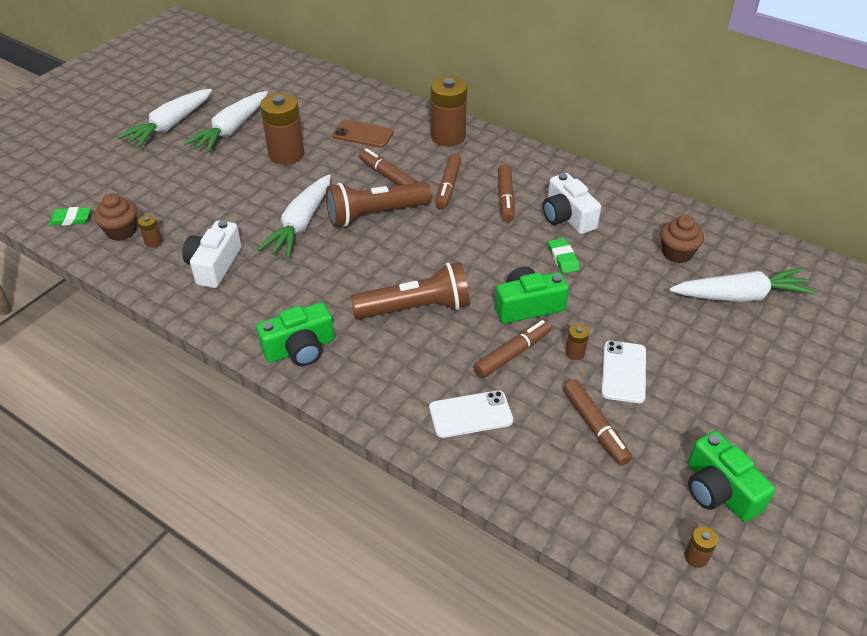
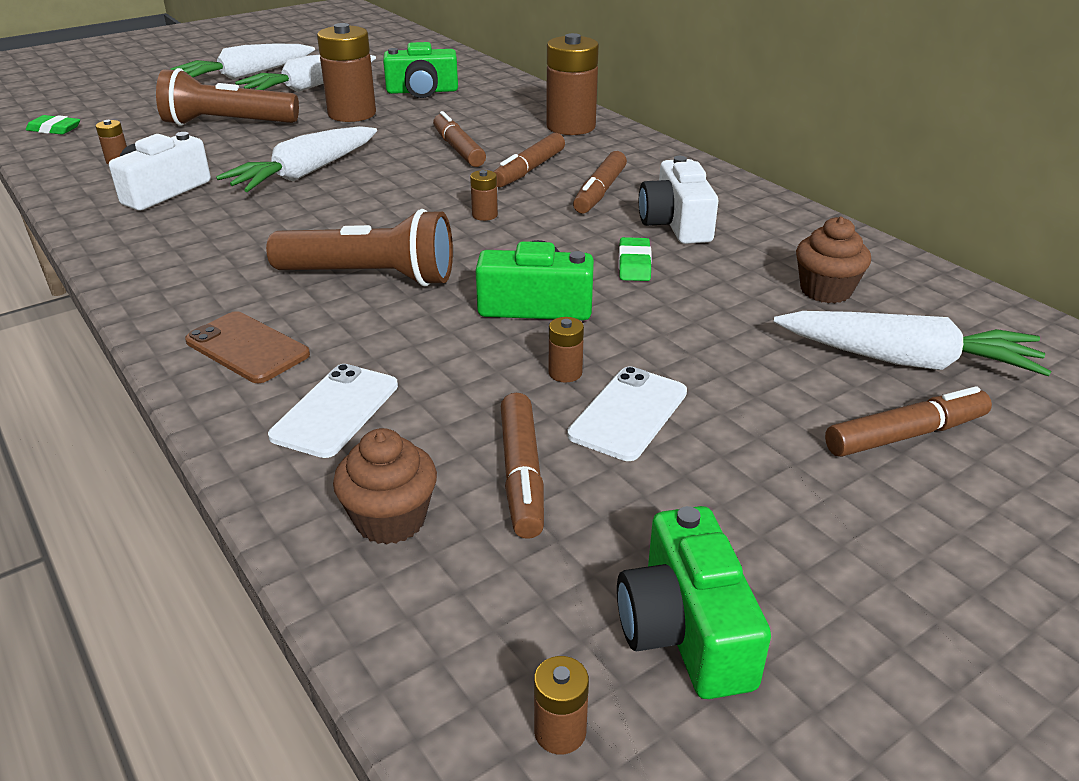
camera: 20 degrees right, 10 degrees down
(121, 231) = (94, 147): brown cupcake -> brown cupcake (390, 519)
(300, 348) = (176, 287): green camera -> green camera (422, 91)
(363, 134) = (462, 110): brown phone -> brown phone (247, 348)
(375, 214) = (408, 179): brown flashlight -> brown flashlight (227, 124)
(448, 237) = (484, 215): none -> brown battery
(470, 414) = (335, 410): white phone -> white phone turned 75 degrees counterclockwise
(512, 354) = (465, 354): brown marker -> brown marker (905, 435)

